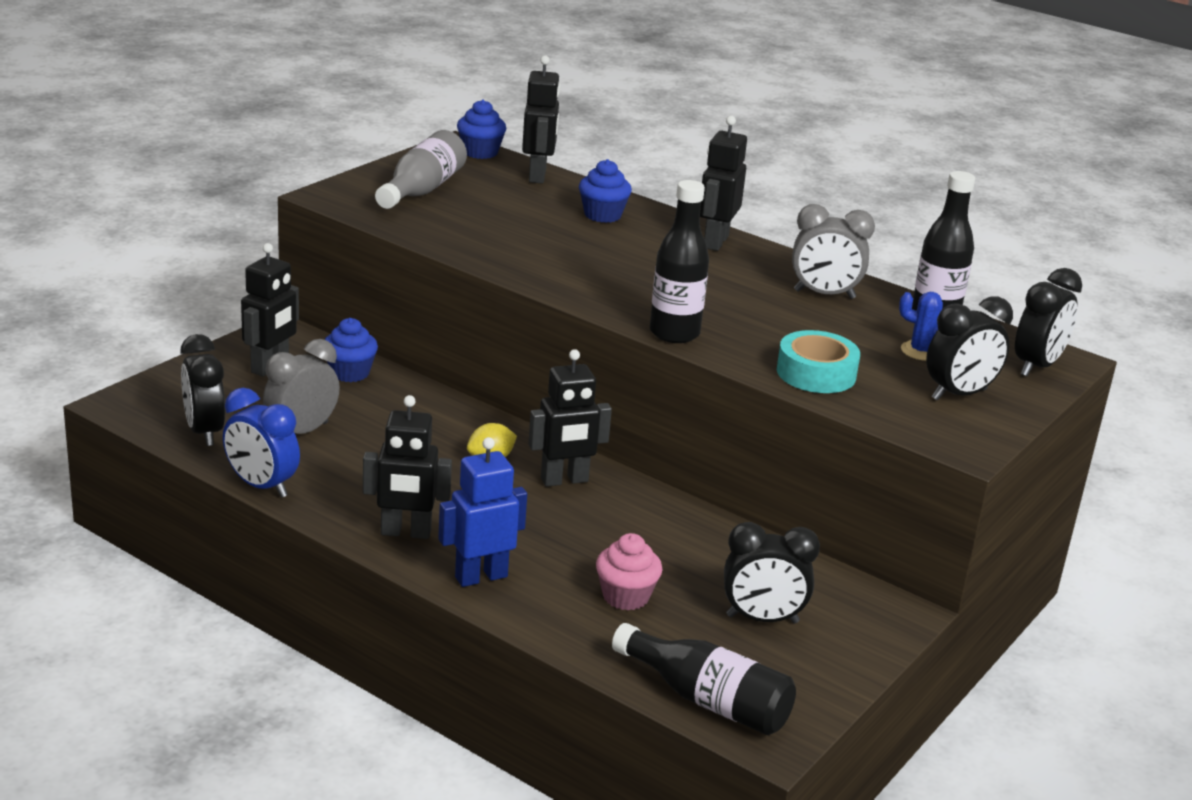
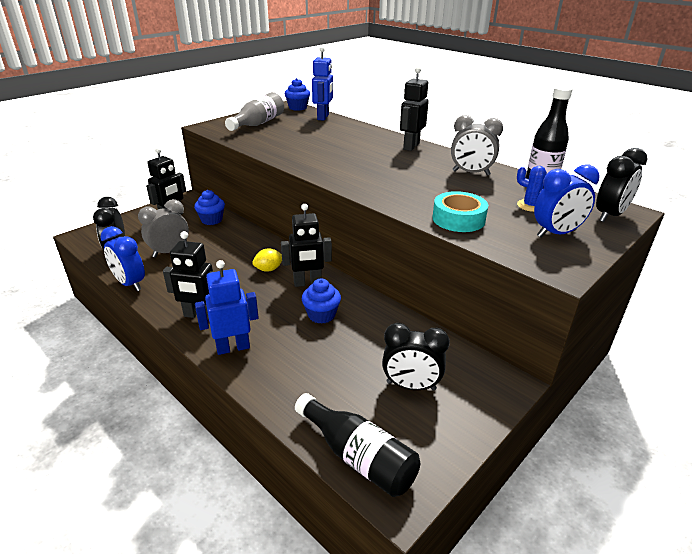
camera: 10 degrees right, 5 degrees up
(538, 176) = (323, 117): black robot -> blue robot
(602, 215) = (351, 134): blue cupcake -> blue cupcake (321, 315)
(625, 596) = (322, 365): pink cupcake -> none
(674, 333) = (372, 194): black bottle -> none
(959, 394) = (556, 234): black clock -> blue clock

